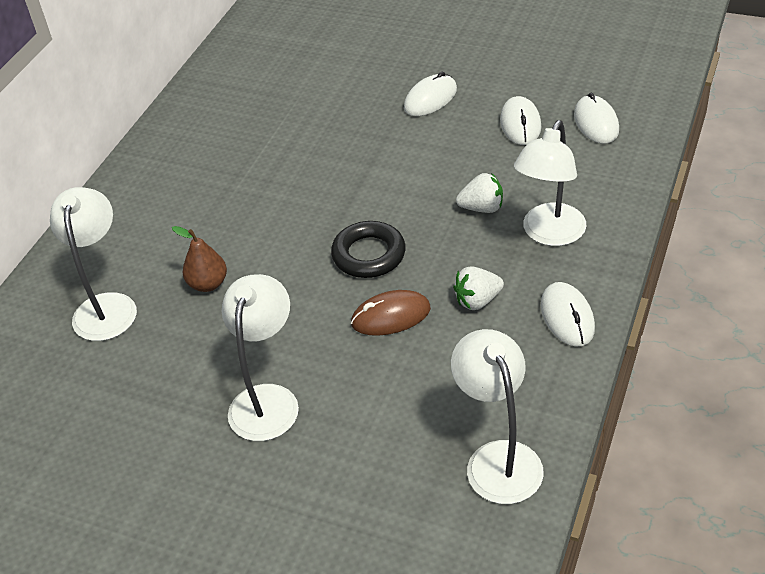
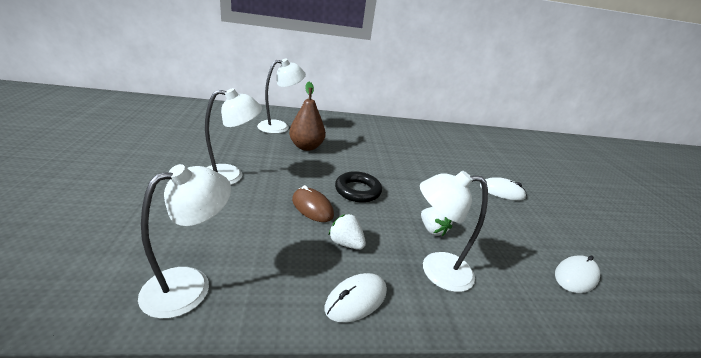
camera: 55 degrees right, 15 degrees down
(208, 284) = (306, 147): brown pear -> brown pear, size x1.55
(520, 124) = (526, 234): white mouse -> none

